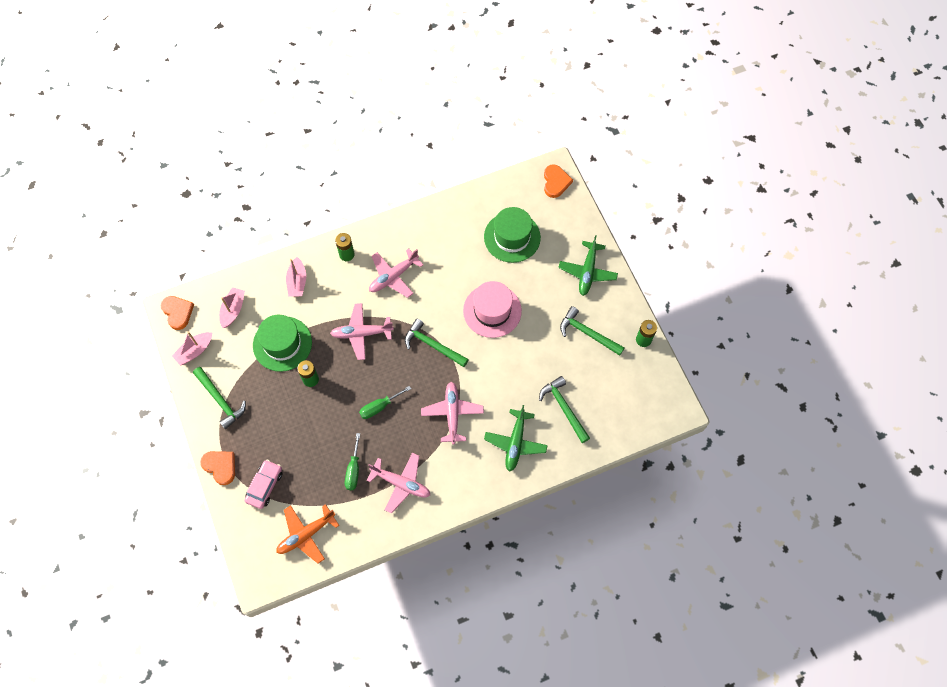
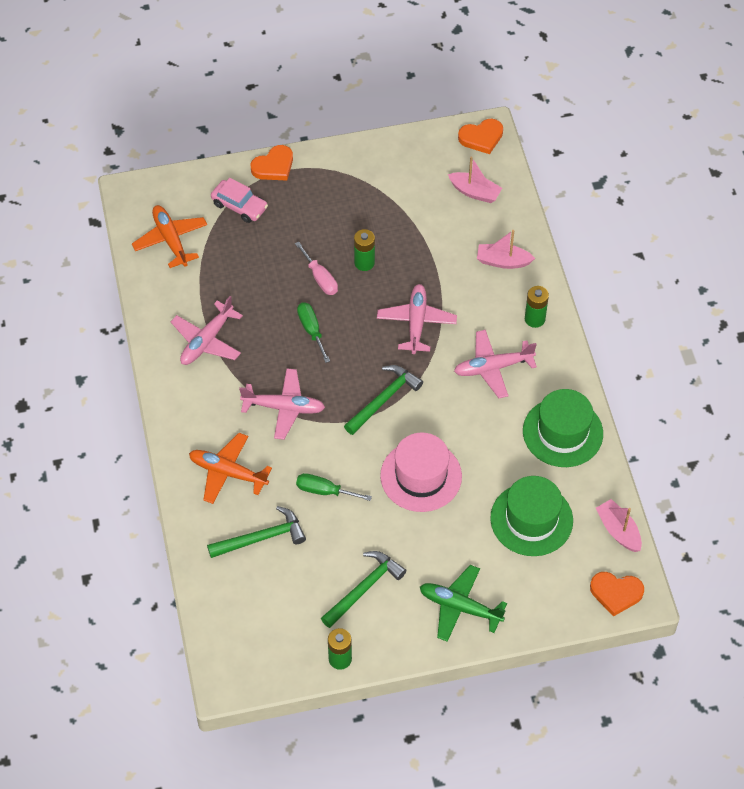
camera: 100 degrees right, 10 degrees down
(195, 351) = (426, 151): pink boat -> pink boat (618, 530)
(220, 400) = (356, 172): green hammer -> none
(282, 344) = (418, 238): green hat -> green hat (562, 432)
(329, 409) = (320, 278): none -> pink screwdriver
(353, 470) = (236, 294): green screwdriver -> green screwdriver (324, 491)
(393, 276) = (493, 368): pink plane -> pink plane turned 75 degrees counterclockwise
(515, 443) = (228, 472): green plane -> orange plane

